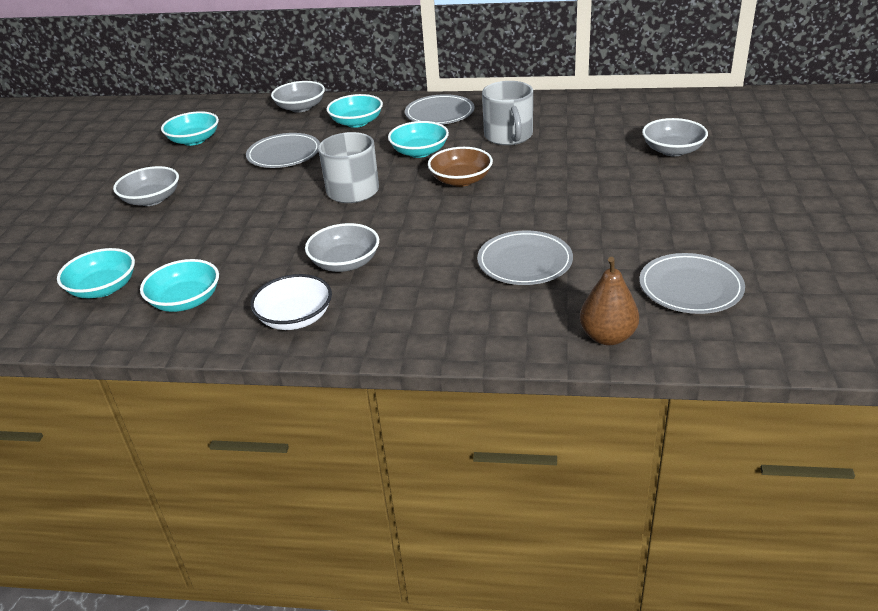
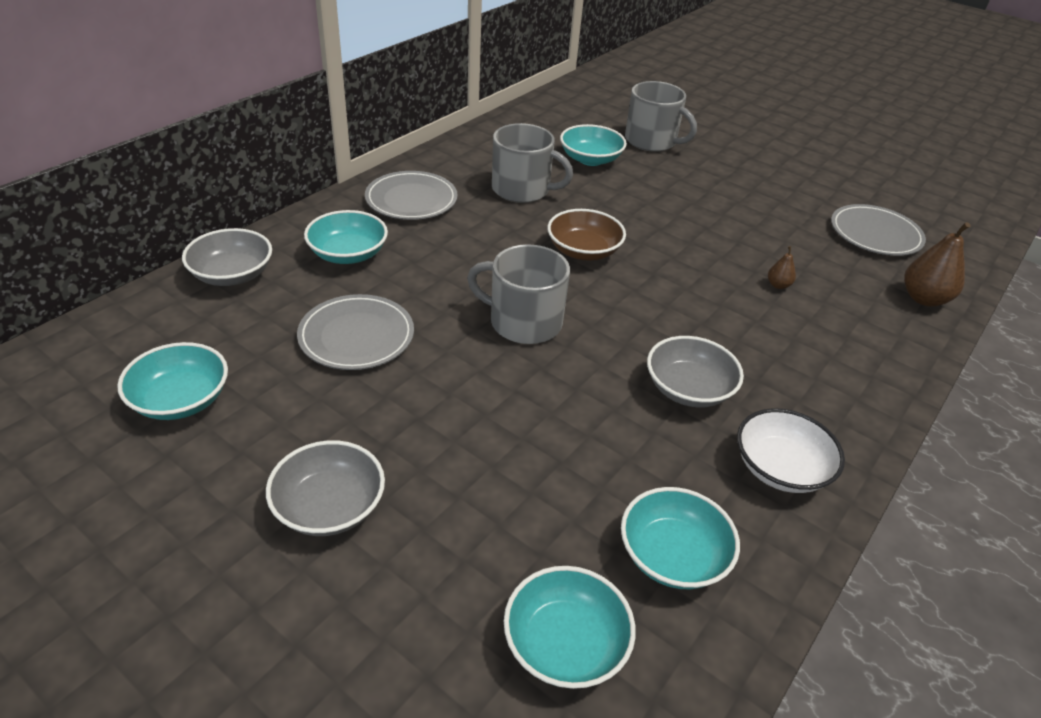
camera: 65 degrees left, 5 degrees up
(419, 152) = (487, 247): turquoise bowl -> turquoise bowl (590, 159)
(524, 262) = (778, 285): grey plate -> brown pear
(672, 150) = (651, 141): grey bowl -> grey mug

